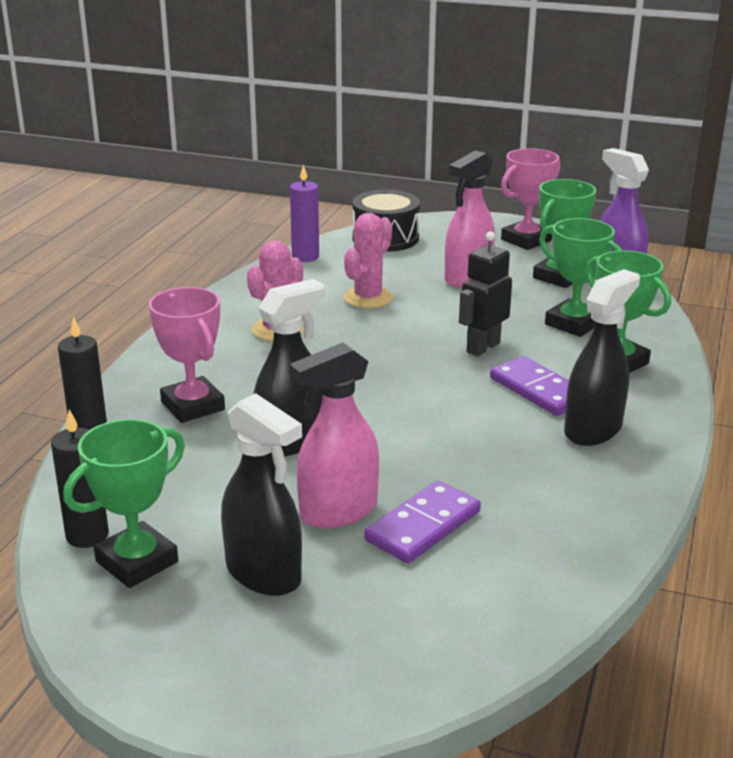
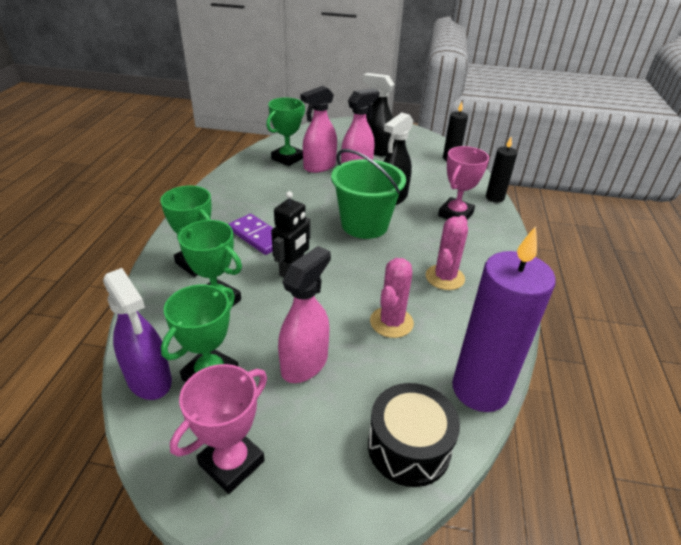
camera: 170 degrees right, 10 degrees up
(137, 562) = (424, 152): green trophy -> green trophy (287, 158)
(193, 406) = (455, 214): pink trophy -> pink trophy turned 75 degrees clockwise
(305, 257) = (480, 389): purple candle -> purple candle, size x1.90
(361, 398) = (364, 225): none -> green bucket
(423, 526) = (319, 166): purple domino -> pink spray bottle
(593, 430) = (232, 212): black spray bottle -> none

